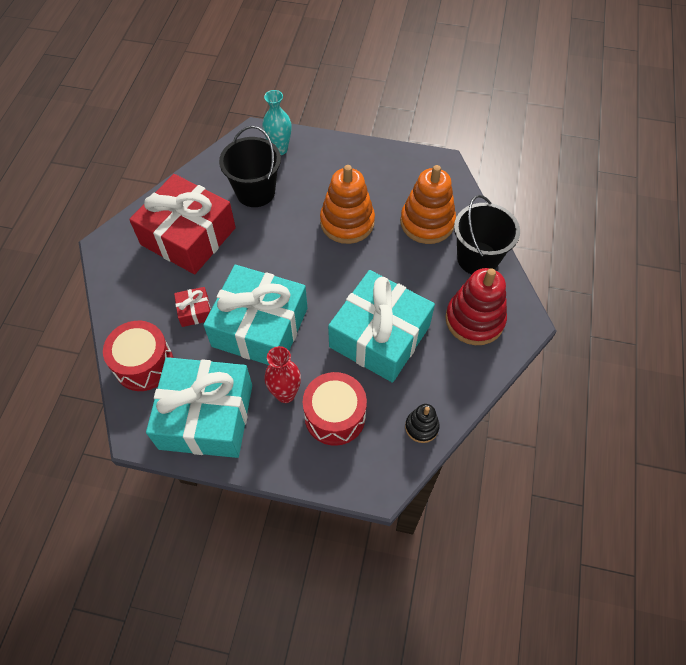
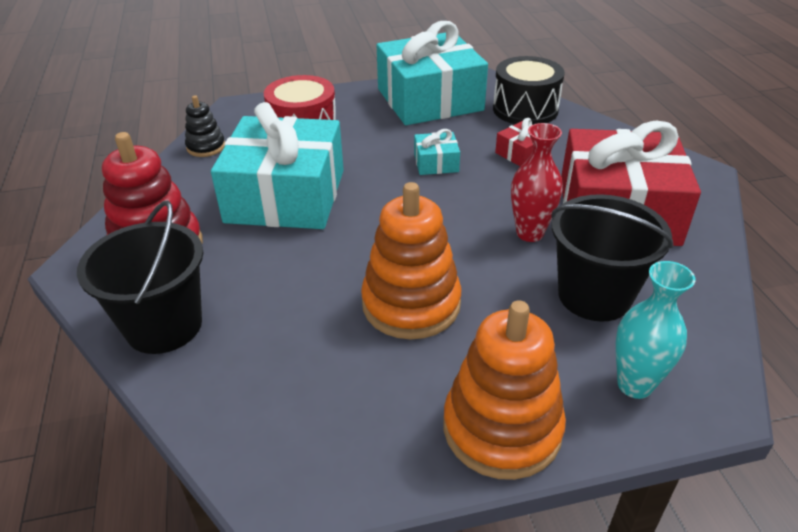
camera: 155 degrees right, 20 degrees down
(144, 364) = (525, 109): red drum -> black drum
(260, 327) = (436, 163): turquoise gift -> turquoise gift, size x0.41
(285, 394) = (365, 129): red vase -> red vase (530, 233)
(427, 222) = (271, 352): orange stacking toy -> orange stacking toy (502, 428)

